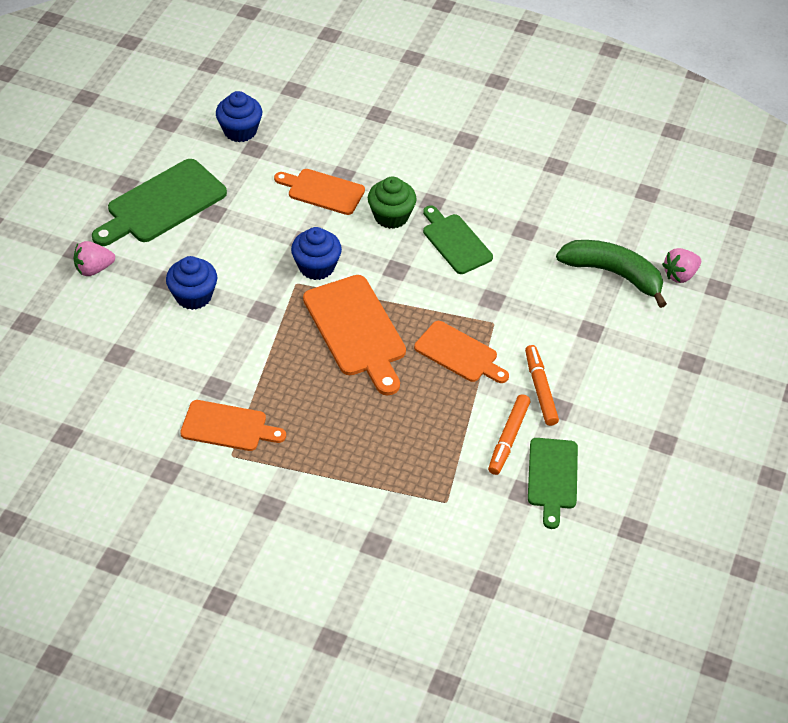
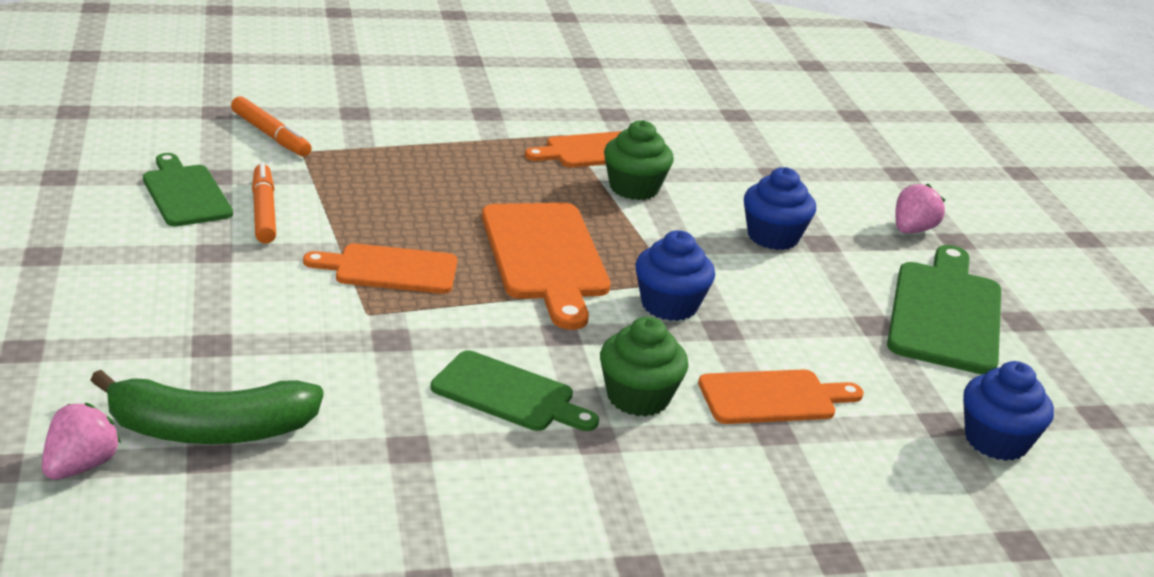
camera: 145 degrees right, 20 degrees down
(238, 374) = (634, 188): none -> green cupcake
(356, 330) = (545, 257): orange cutting board -> orange cutting board turned 135 degrees counterclockwise
(540, 389) = (250, 263): orange marker -> orange marker (270, 135)

